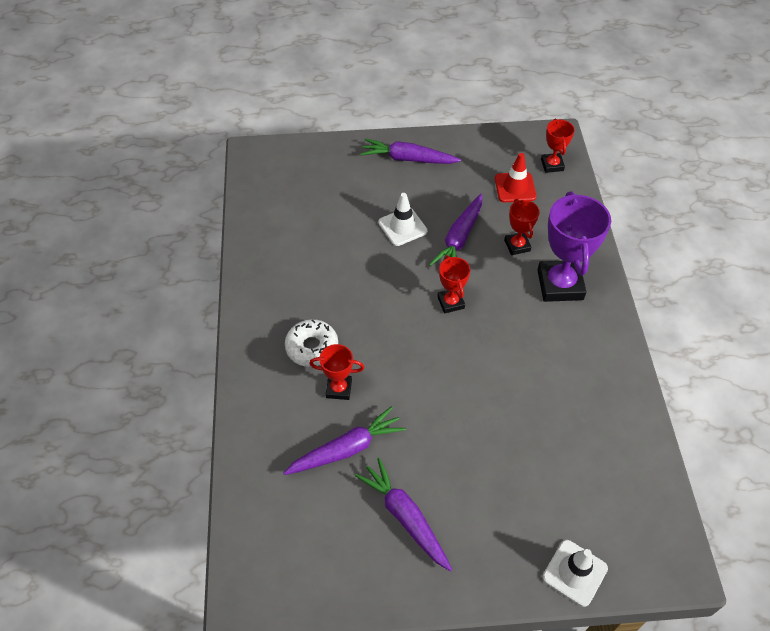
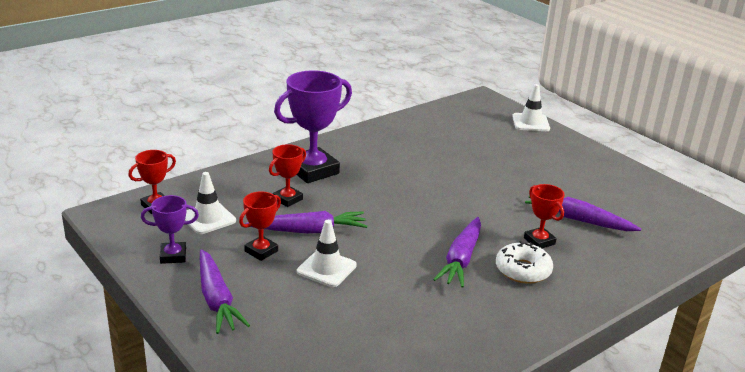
camera: 125 degrees left, 25 degrees down
(405, 517) = (585, 182): purple carrot -> purple carrot (461, 259)
(451, 302) = (389, 214): red trophy -> red trophy (261, 251)
(474, 154) = (173, 256): none -> purple trophy
(515, 187) = (208, 218): red traffic cone -> white traffic cone

